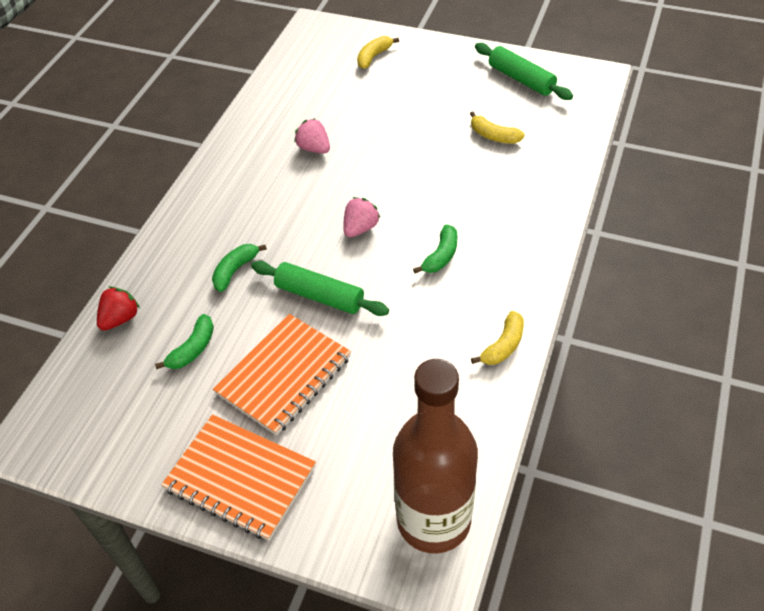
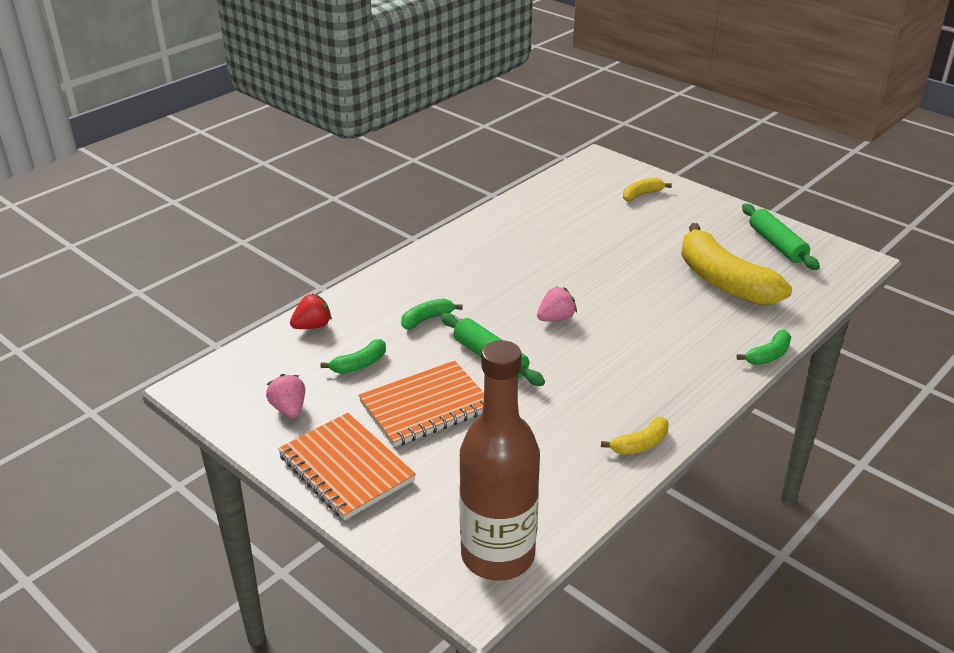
camera: 20 degrees right, 15 degrees down
(314, 148) = (547, 249): pink strawberry -> pink strawberry (289, 409)
(441, 256) = (619, 359): green banana -> green banana (768, 355)
(494, 136) = (724, 282): yellow banana -> yellow banana, size x2.26

